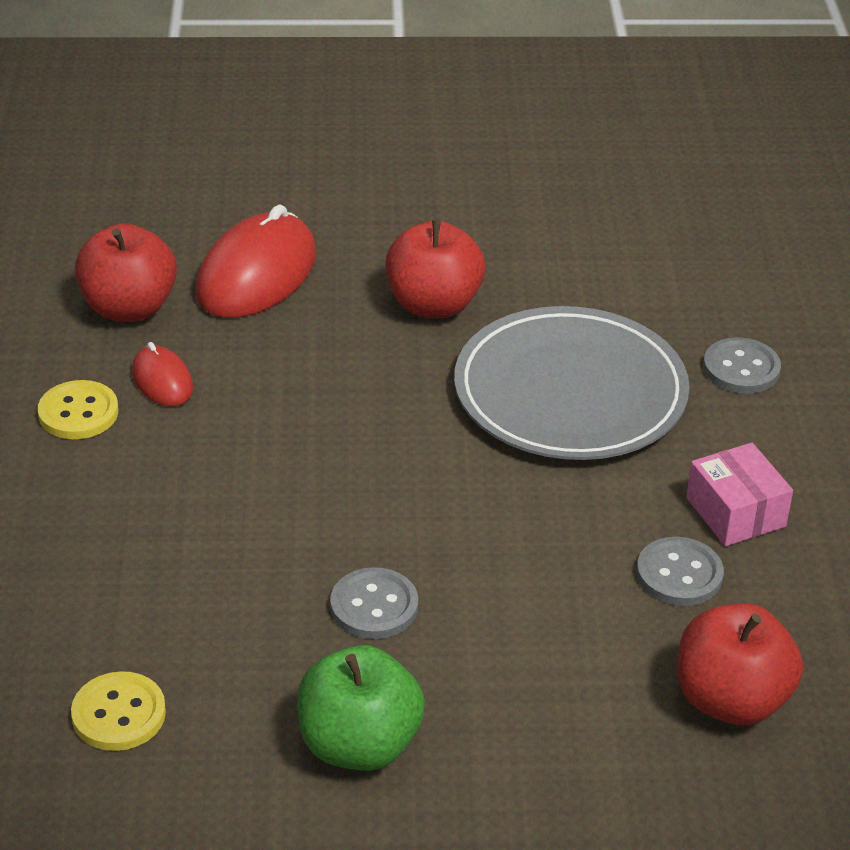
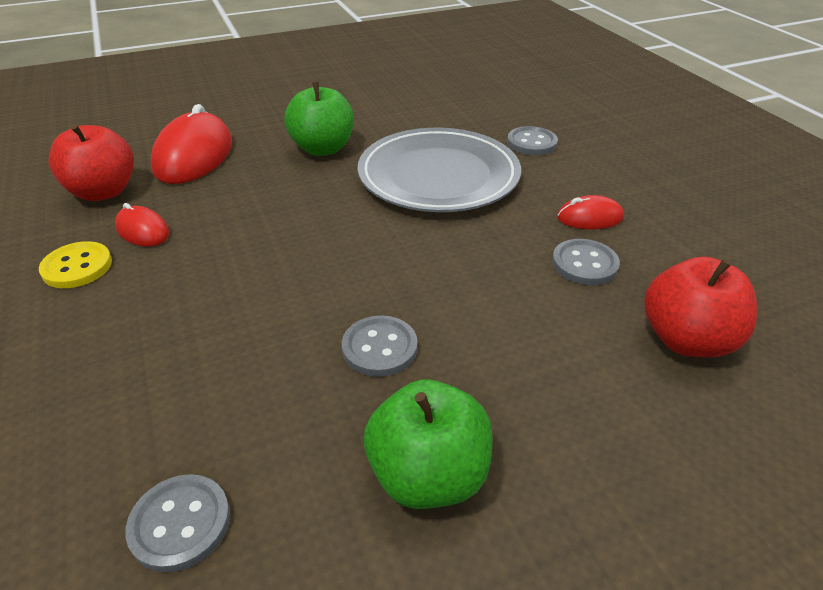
camera: 20 degrees left, 0 degrees up
(119, 714) = (180, 523): yellow button -> grey button
(433, 304) = (322, 149): red apple -> green apple
(735, 512) = (589, 218): pink box -> red mouse

